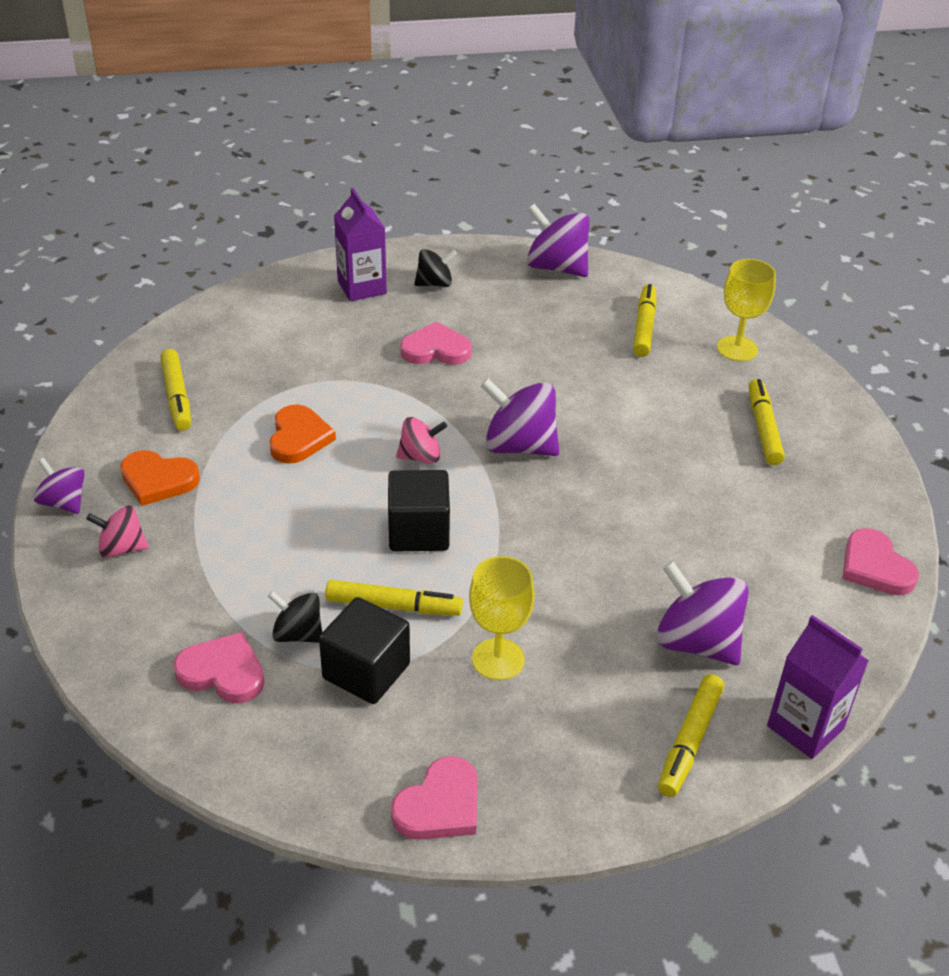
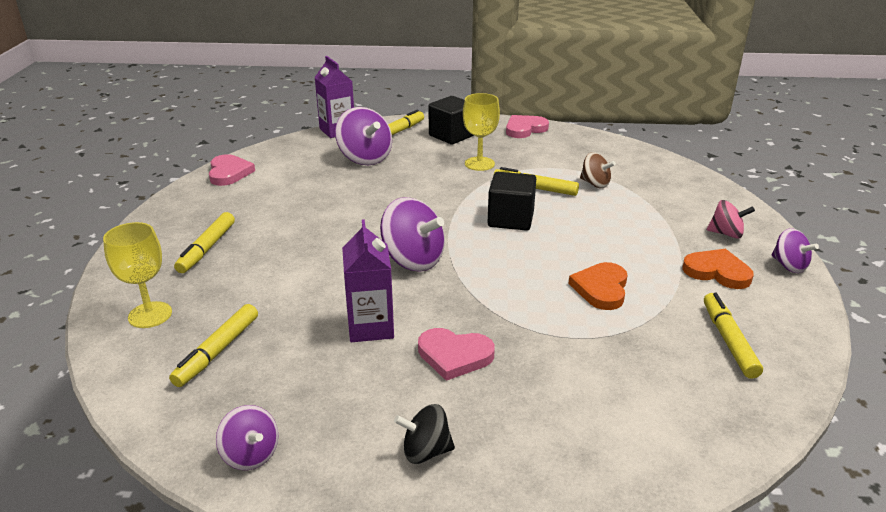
camera: 165 degrees left, 10 degrees down
(223, 672) = (638, 175): pink heart -> none
(298, 634) = (595, 184): black spinning top -> brown spinning top
(362, 287) = (525, 460): purple carton -> purple carton (370, 327)
(366, 671) = (555, 167): black cube -> black cube (451, 135)
(421, 457) = (497, 262): pink spinning top -> none
(556, 267) = (251, 455): purple spinning top -> purple spinning top, size x0.59

